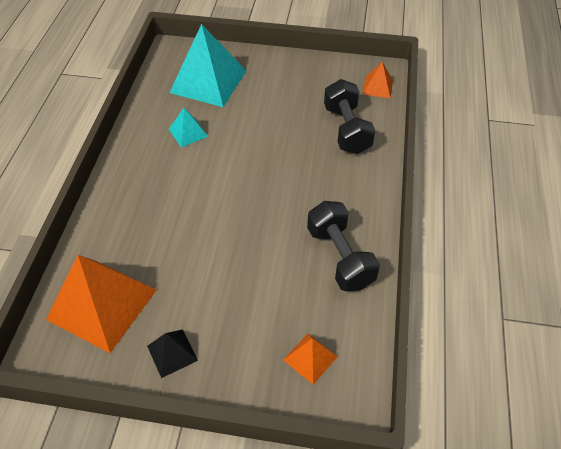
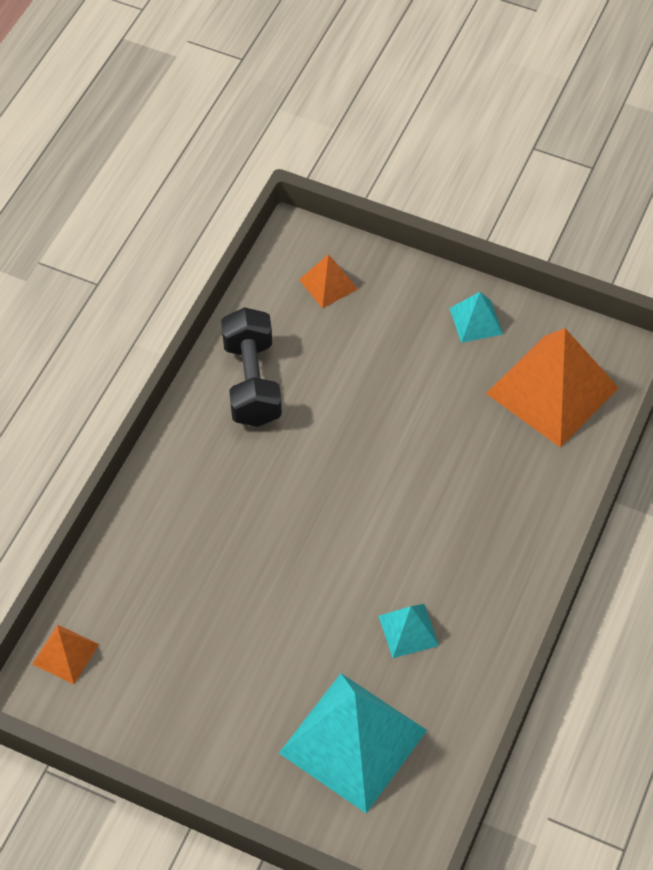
camera: 165 degrees left, 5 degrees up
(172, 353) = (476, 321): black pyramid -> turquoise pyramid
(346, 130) = (158, 576): black dumbbell -> none

